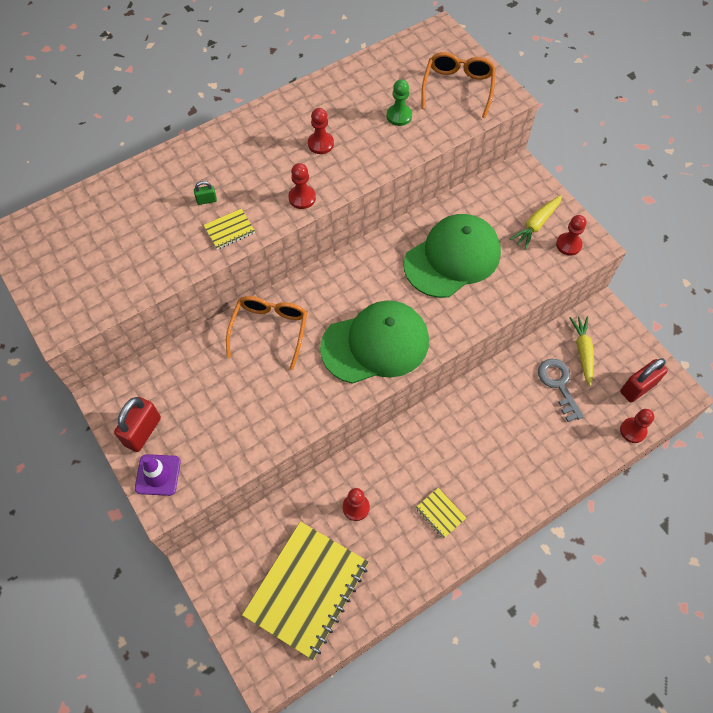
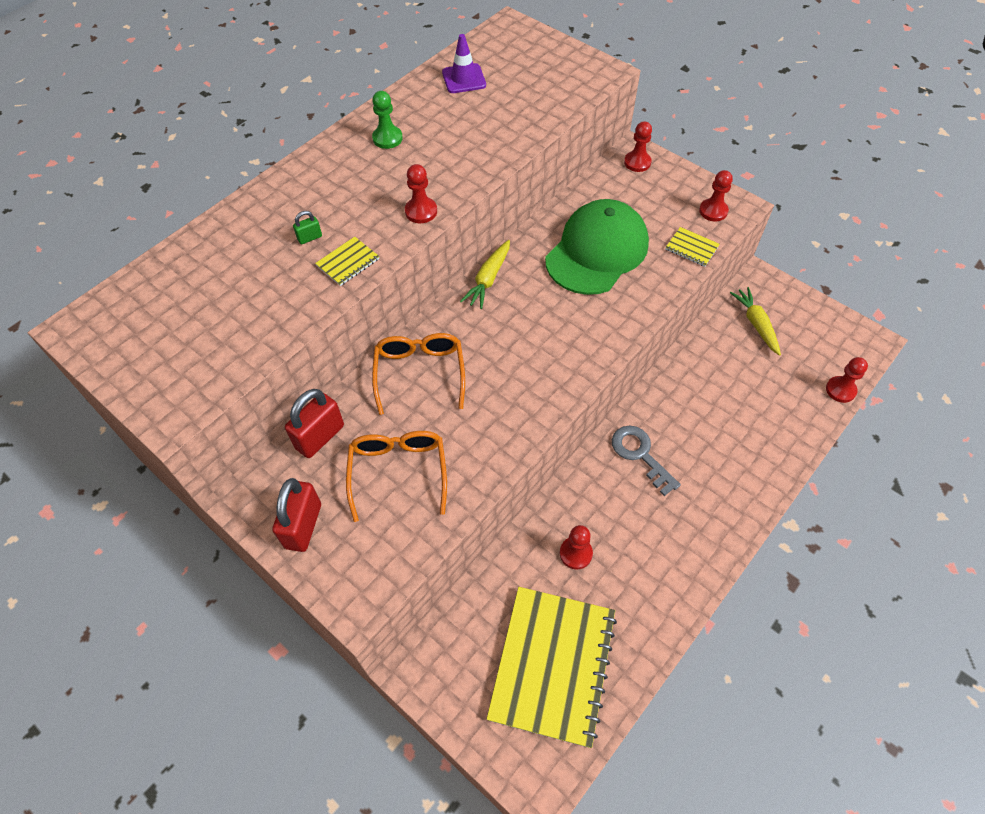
camera: 15 degrees left, 5 degrees down
(158, 475) = (338, 572): purple traffic cone -> purple traffic cone (464, 79)
(321, 144) = (422, 154): red pawn -> red pawn (637, 162)
(375, 344) = (547, 358): green cap -> none
(399, 116) = (498, 110): green pawn -> green pawn (387, 138)
(440, 513) = (673, 533): yellow notebook -> yellow notebook (691, 248)
(458, 88) = (550, 72): orange glasses -> orange glasses (398, 473)
(536, 225) = (671, 199): yellow carrot -> yellow carrot (488, 279)
(558, 385) = (745, 364): grey key -> grey key (640, 455)
(637, 388) = (826, 346): red padlock -> red padlock (320, 437)

